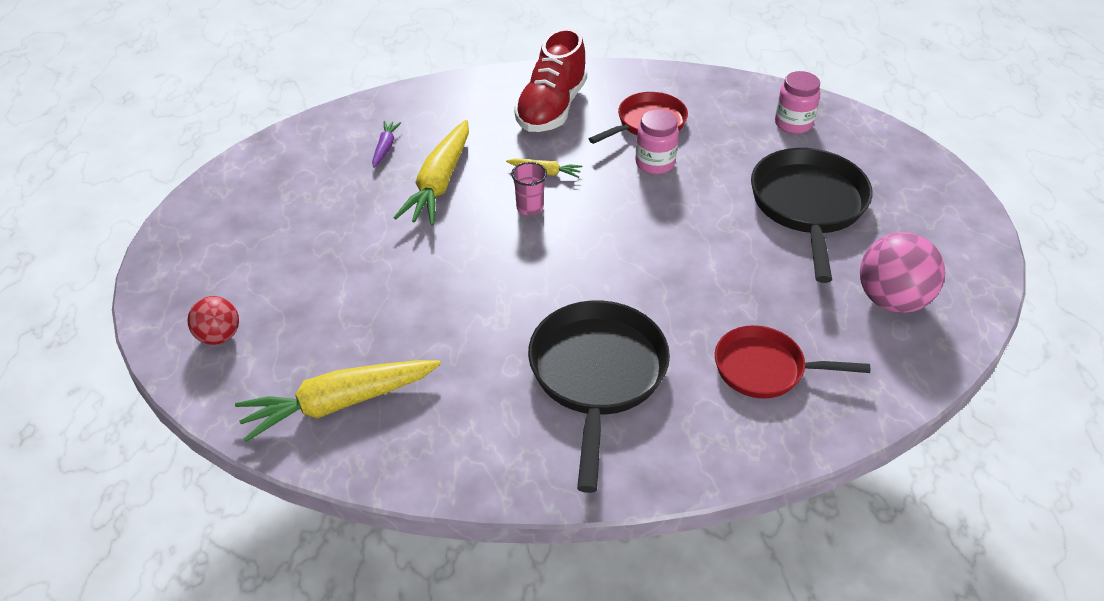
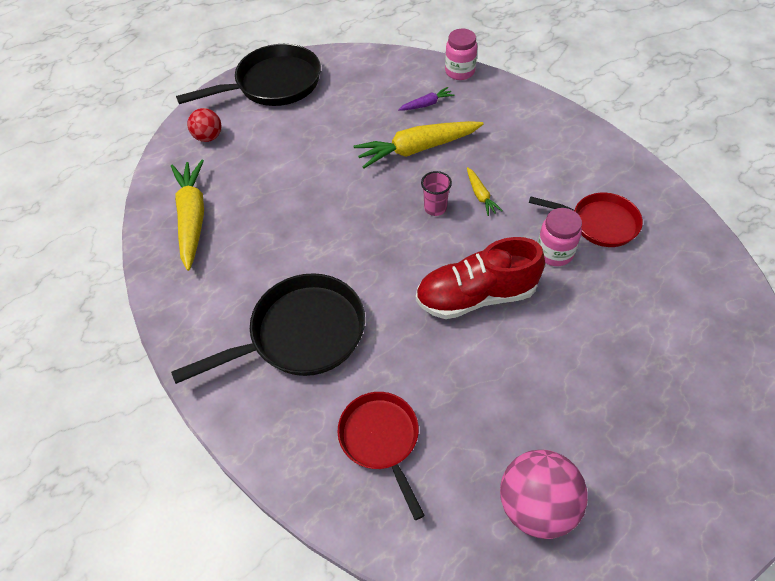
camera: 60 degrees right, 10 degrees up
(339, 404) = (192, 218): yellow carrot -> yellow carrot turned 45 degrees clockwise
(551, 108) = (556, 159): red shoe -> red shoe (476, 296)
(793, 124) = (707, 321): pink jar -> pink jar (460, 72)
(808, 206) = (603, 384): black pan -> black pan (273, 84)

